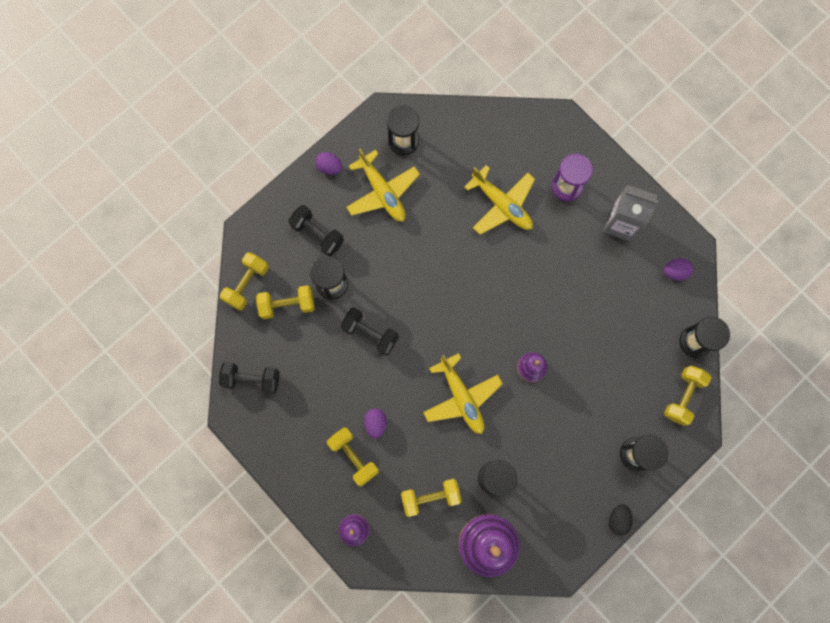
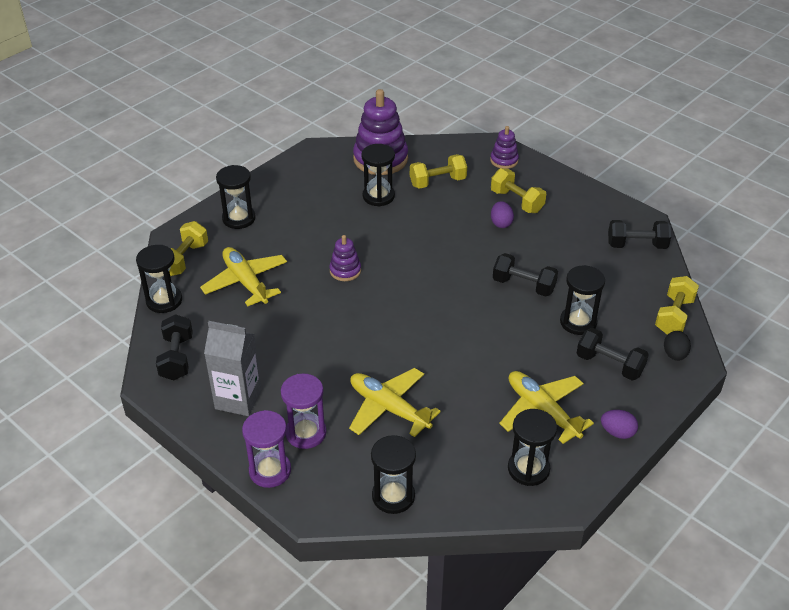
camera: 175 degrees right, 35 degrees down
(287, 305) = (621, 302): yellow dumbbell -> none
(461, 397) = (417, 245): yellow plane -> yellow plane (245, 282)
(504, 126) = (393, 496): none -> black hourglass
(593, 155) = (270, 471): none -> purple hourglass
(618, 519) = (260, 179): black egg -> black egg (674, 355)
(675, 272) = (177, 358): purple egg -> black dumbbell

